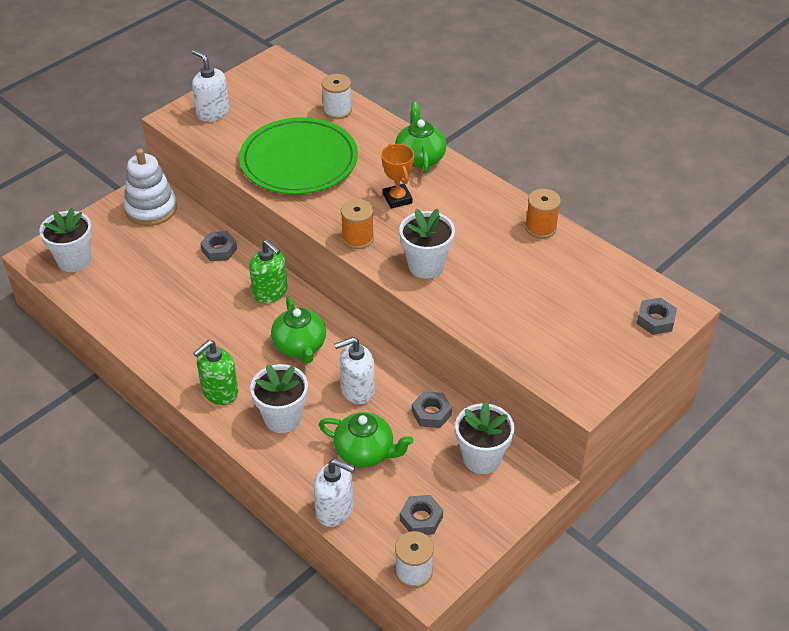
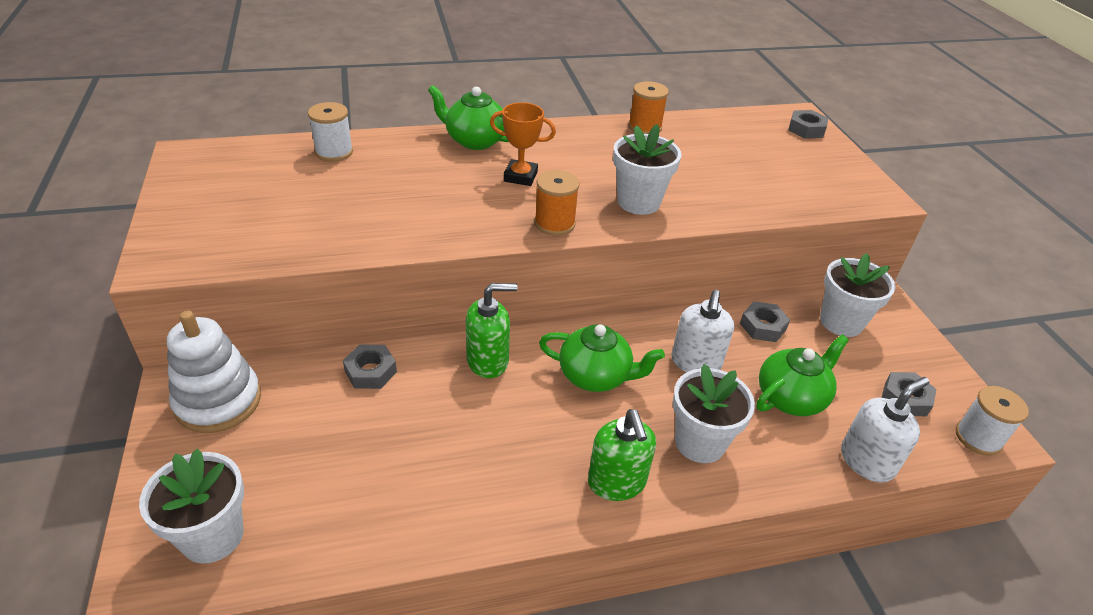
camera: 60 degrees left, 5 degrees down
(213, 113) = (200, 230): white soap dispenser -> none
(299, 161) = (380, 208): green plate -> none

